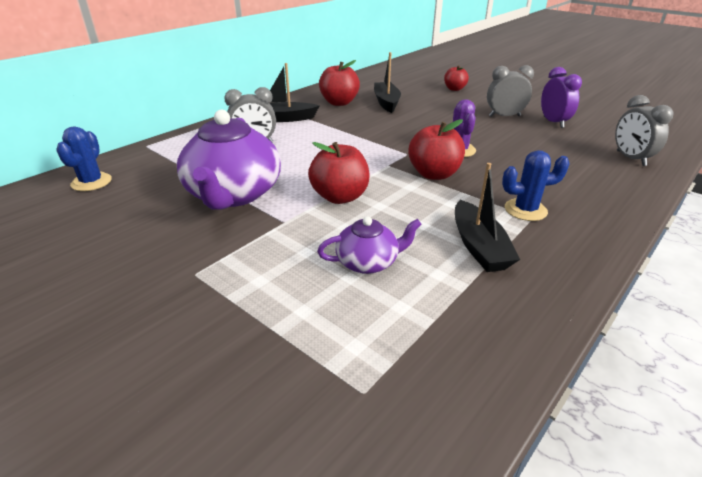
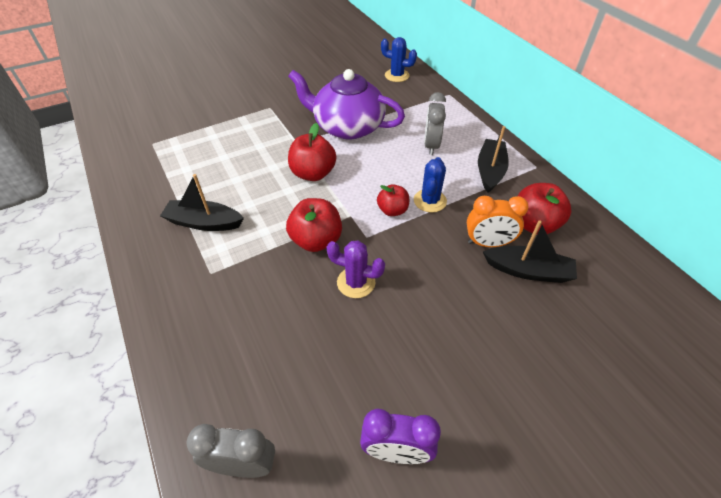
camera: 110 degrees right, 15 degrees up
(368, 262) = (230, 167): purple teapot -> none
(371, 114) = (488, 243): none -> orange clock
(454, 89) = (585, 387): red apple -> red apple (392, 210)
(504, 116) = (441, 392): grey clock -> none
(525, 210) = (222, 275): blue cactus -> blue cactus (430, 201)

